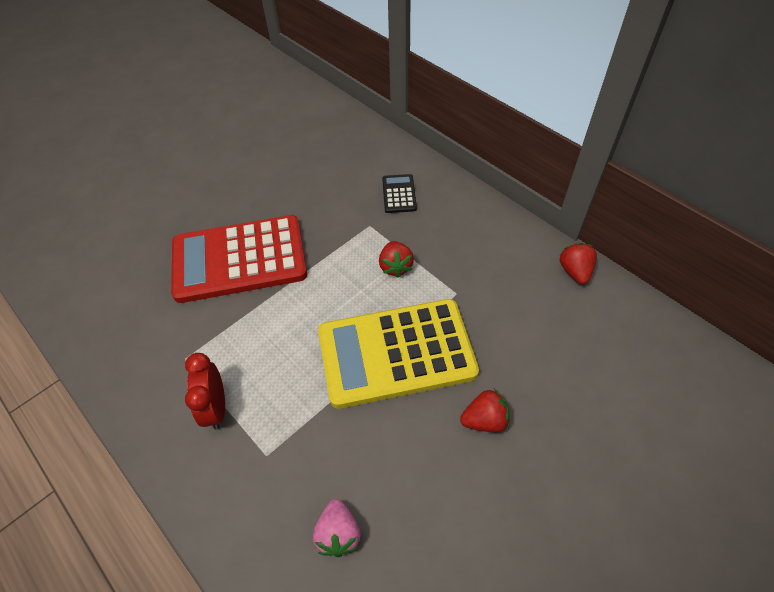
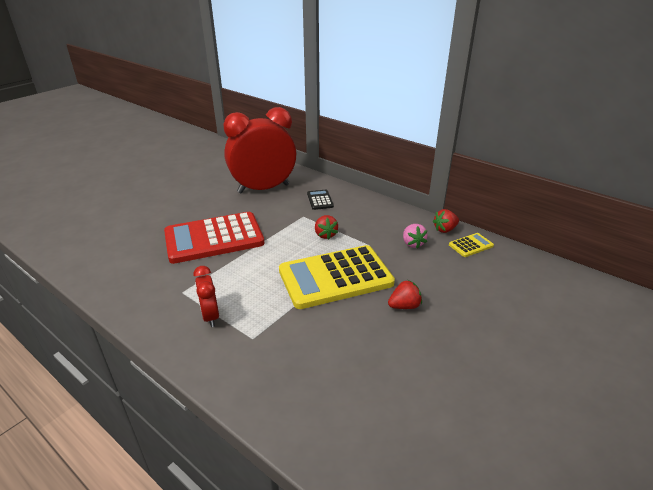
camera: 10 degrees left, 20 degrees down
(321, 164) = (263, 188): none -> red clock
(338, 533) = (314, 375): pink strawberry -> pink strawberry (412, 244)
(575, 271) = (445, 229): red strawberry -> red strawberry turned 105 degrees counterclockwise
(608, 308) = (470, 245): none -> yellow calculator

